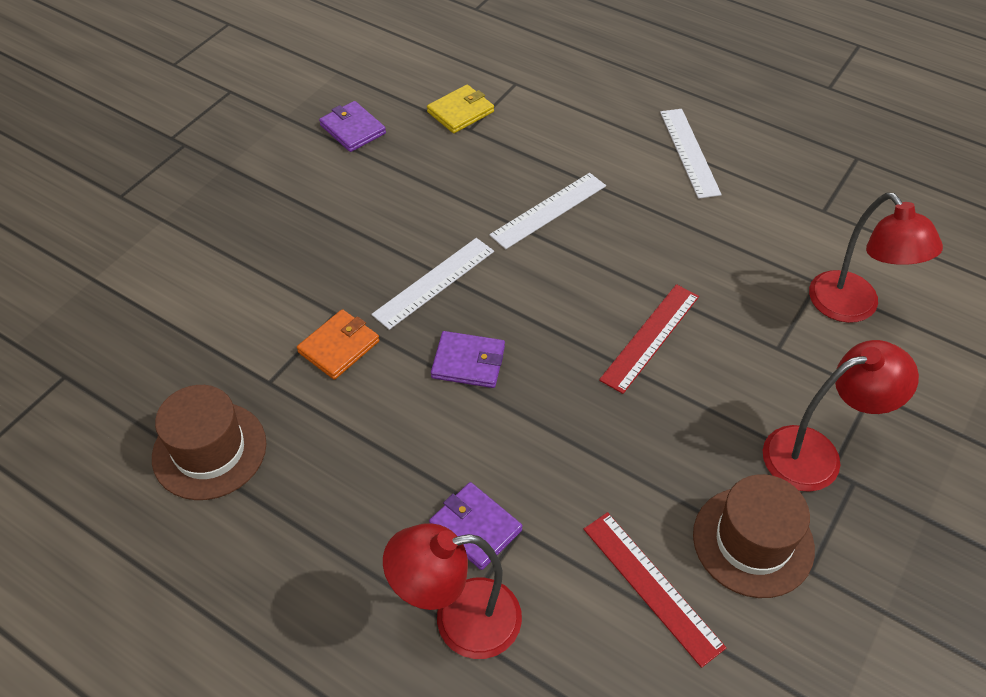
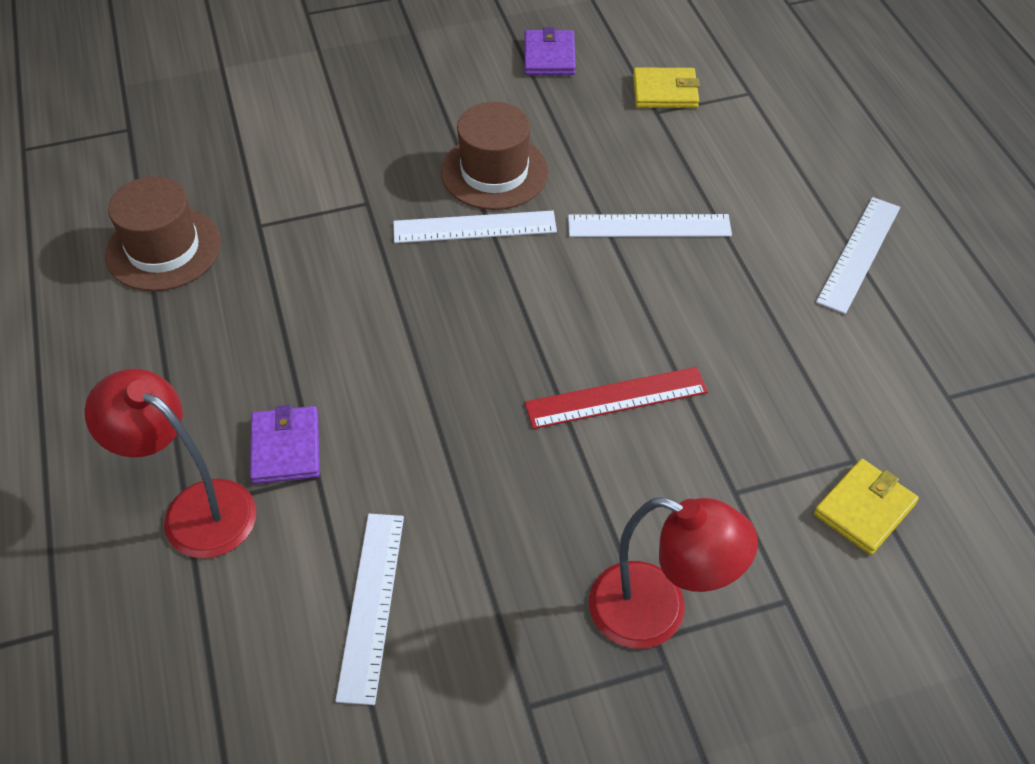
camera: 40 degrees right, 0 degrees up
(339, 347) = (340, 231): orange wallet -> none
(468, 362) = (429, 312): purple wallet -> none
(651, 587) = (371, 604): red ruler -> white ruler
(753, 541) = (503, 639): brown hat -> brown hat (494, 172)
(852, 308) = (864, 509): red lamp -> yellow wallet

